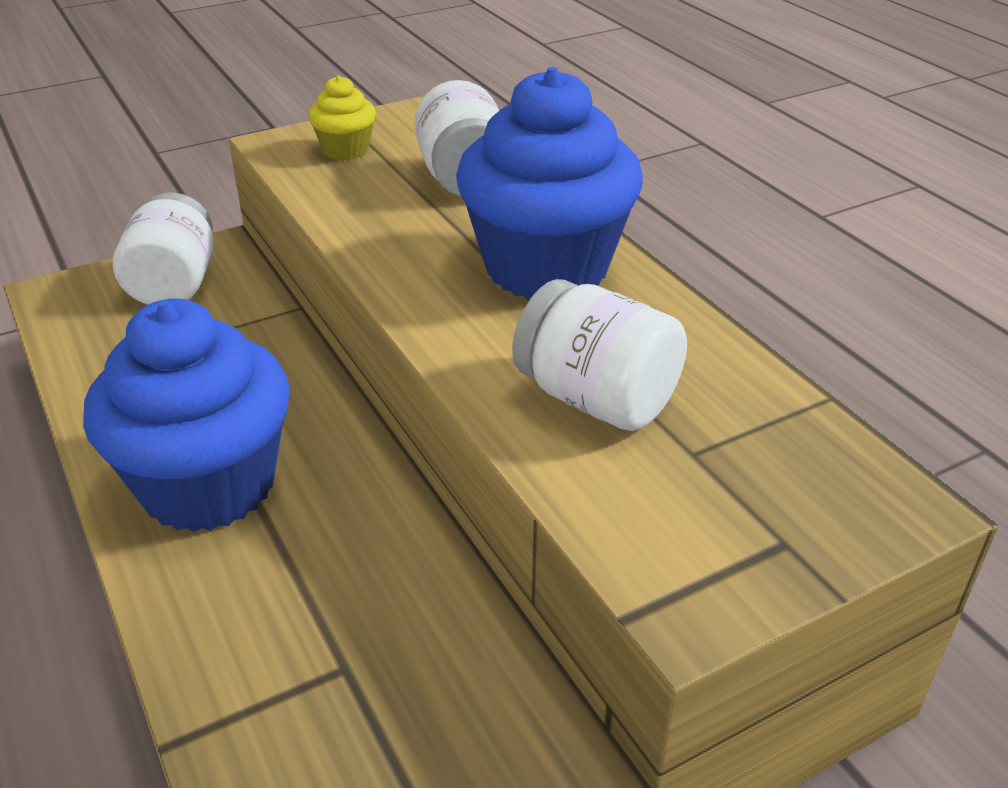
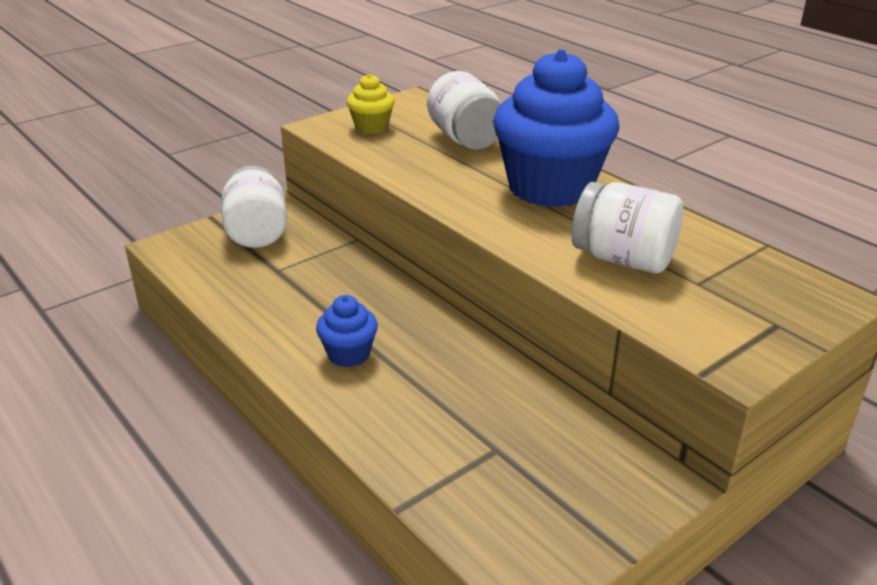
camera: 10 degrees left, 5 degrees down
(208, 485) = (349, 354): blue cupcake -> blue cupcake, size x0.45

